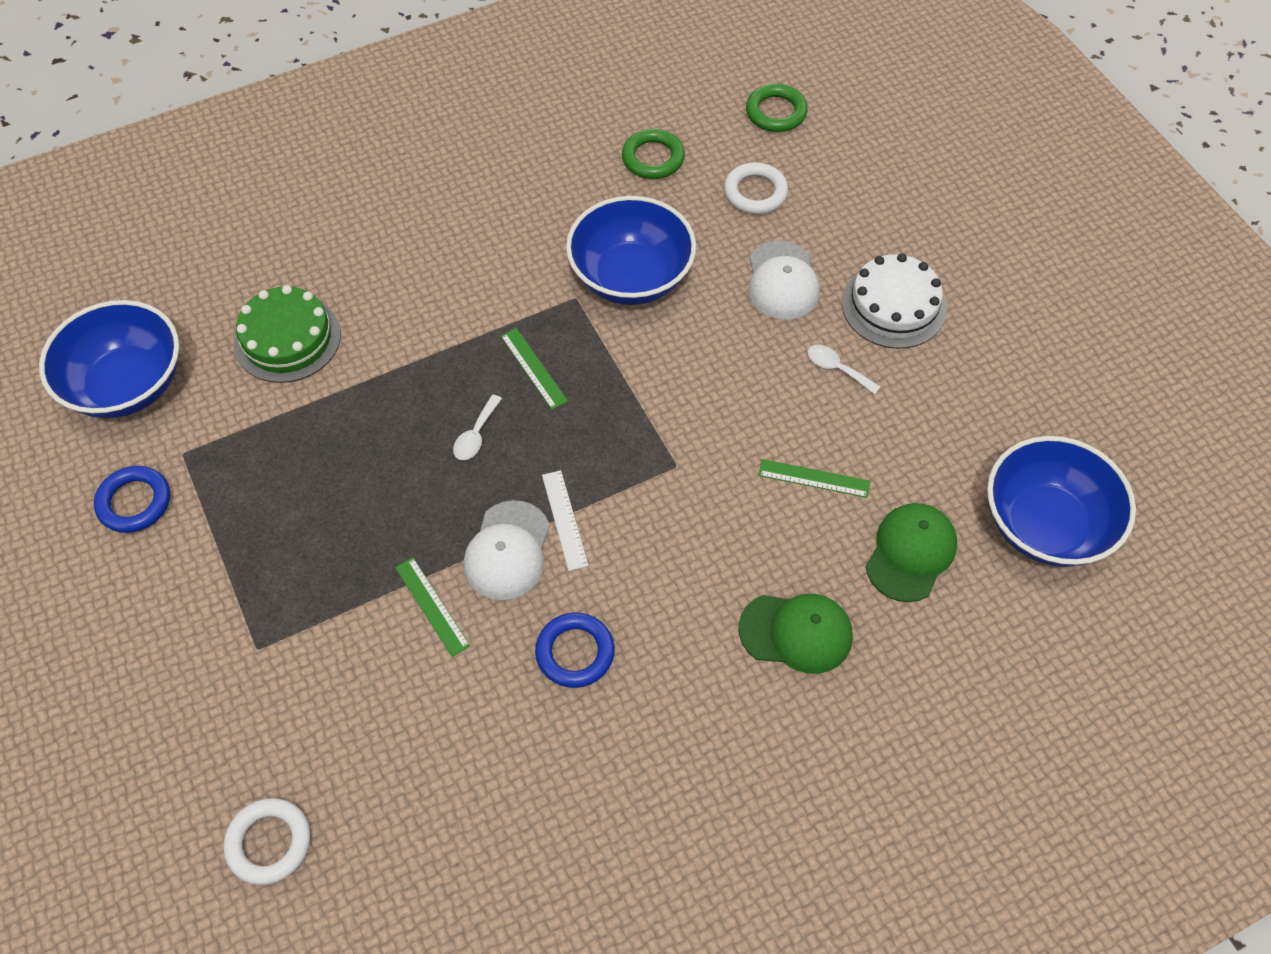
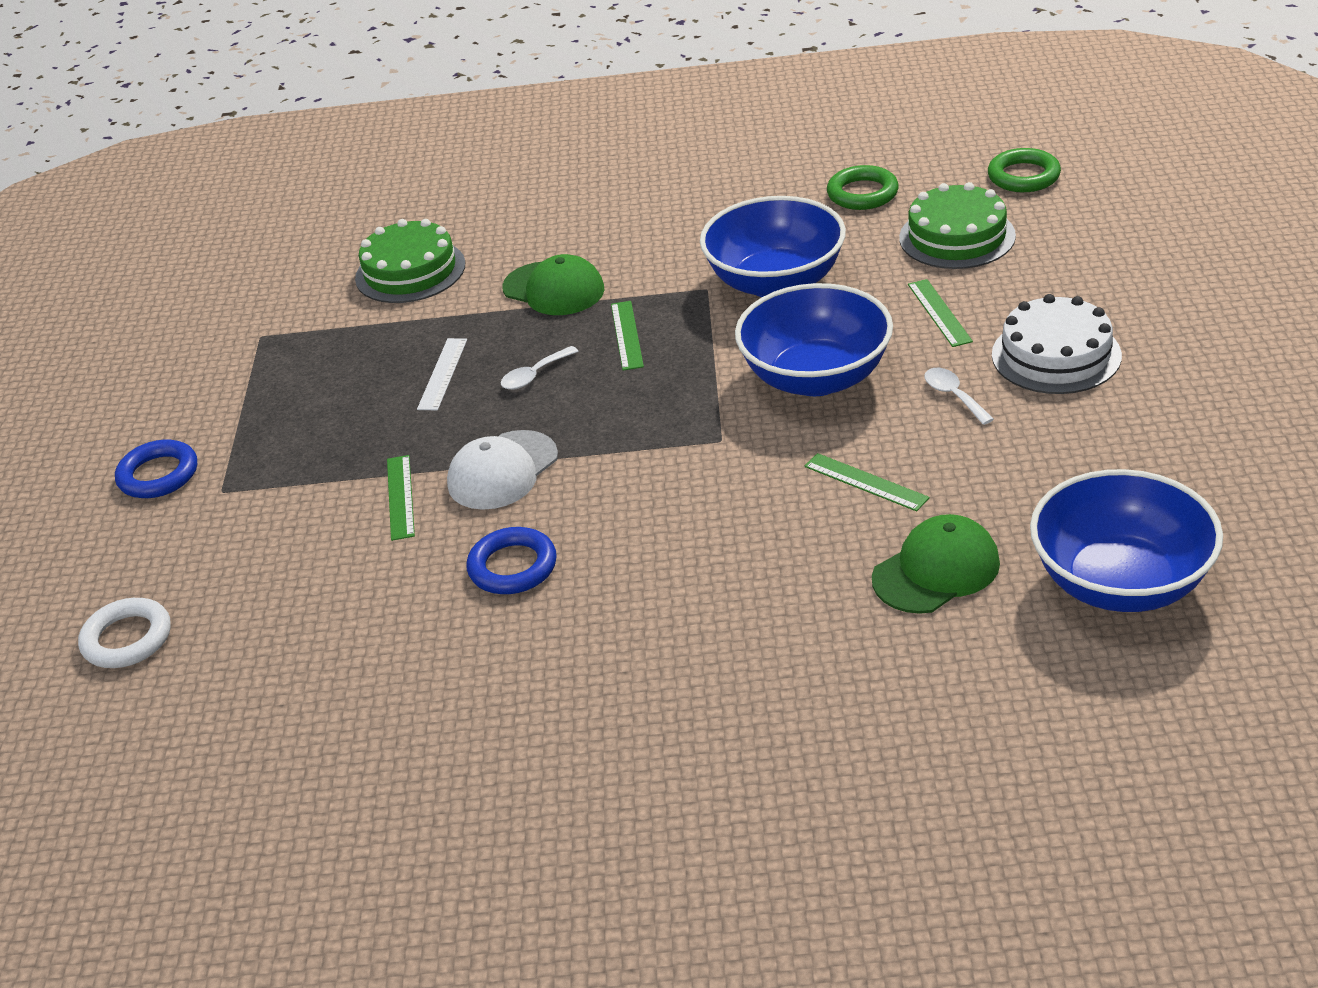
camera: 30 degrees right, 20 degrees down
(127, 385) = (249, 279): blue bowl -> blue bowl (816, 377)
(134, 502) = (195, 362): blue ring -> blue ring (158, 475)
(564, 519) = (575, 459): white ruler -> white ruler (442, 374)
(755, 192) = (957, 237): white ring -> green cake
(782, 281) = (939, 312): white cap -> green ruler
(796, 633) = (758, 608): green cap -> green cap (554, 289)

